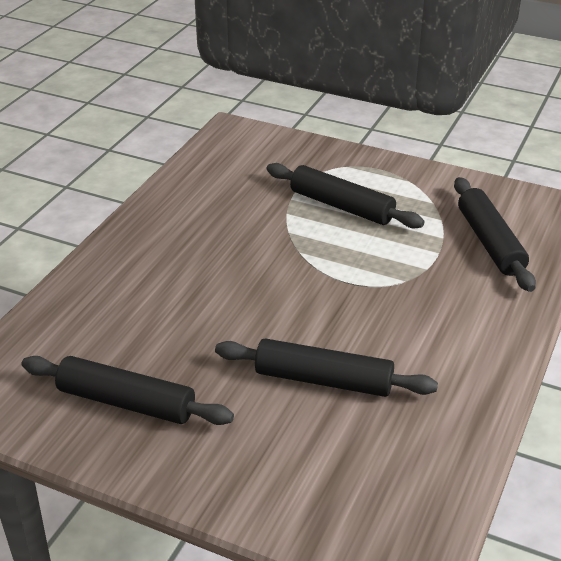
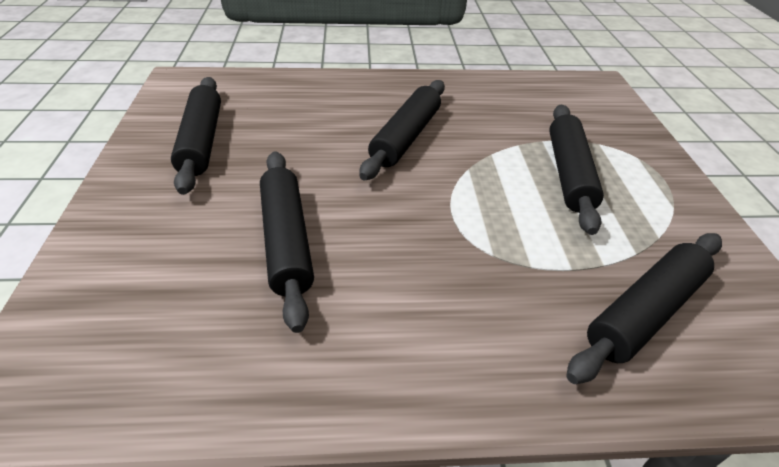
camera: 60 degrees right, 5 degrees up
(227, 268) = (406, 137): none -> black rolling pin

